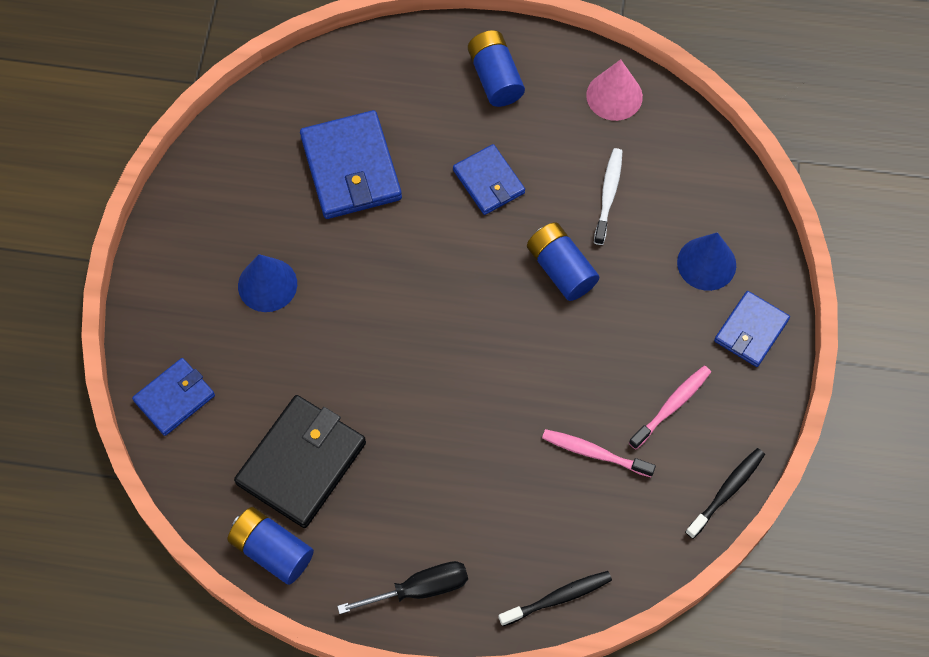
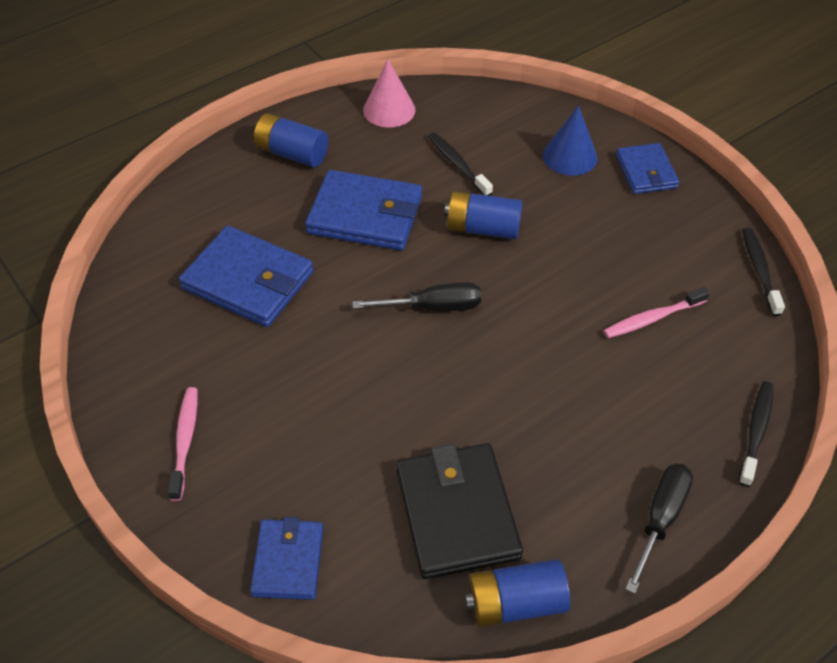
camera: 45 degrees left, 15 degrees down
(267, 284) = (272, 409): blue cone -> none
(451, 302) = (433, 307): none -> black screwdriver
(488, 181) = (365, 215): blue wallet -> blue wallet, size x1.64
(608, 195) = (457, 164): white toothbrush -> black toothbrush
(672, 406) = (660, 250): pink toothbrush -> pink toothbrush (185, 441)

